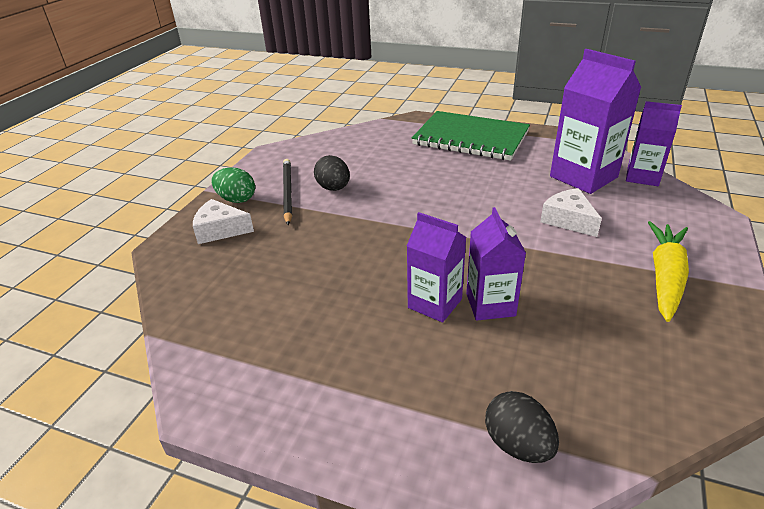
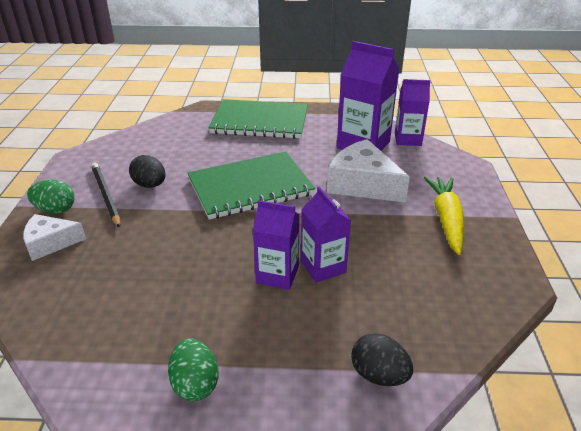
camera: 20 degrees left, 0 degrees up
(306, 401) = (195, 384): none -> green egg
(436, 205) = (250, 187): none -> green notebook
(568, 220) = (362, 184): white cheese -> white cheese, size x1.64

